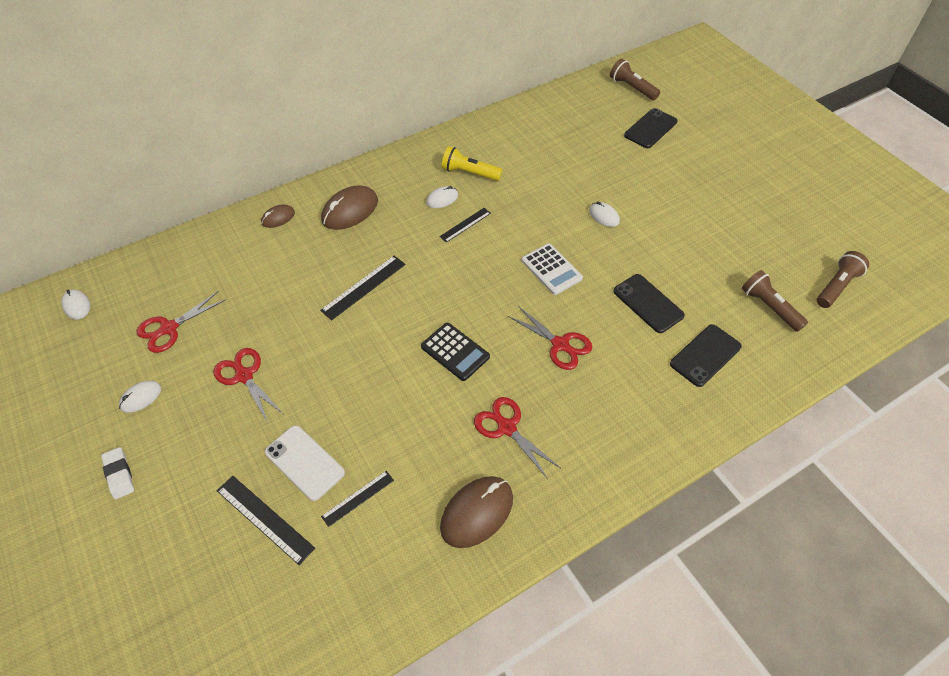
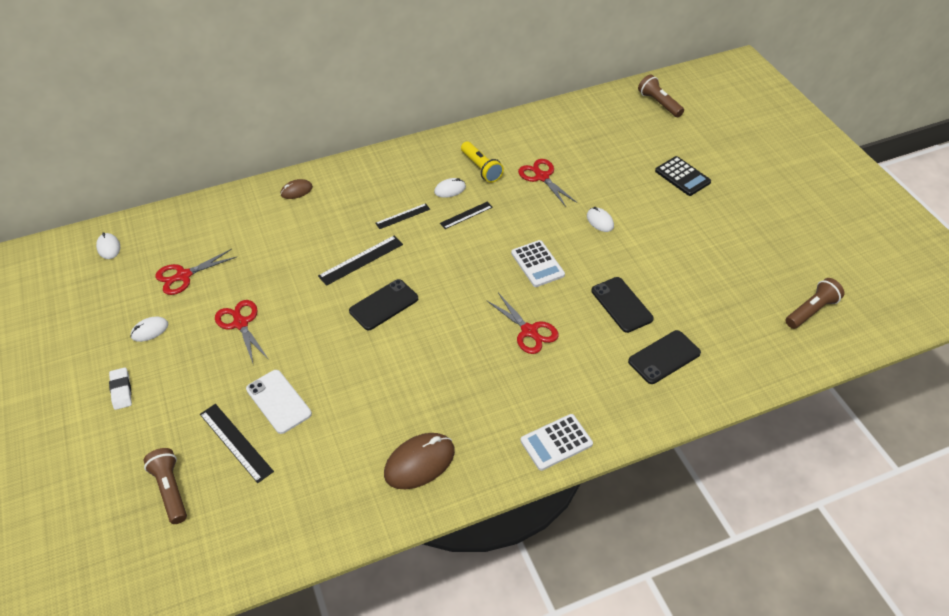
camera: 10 degrees right, 5 degrees down
(350, 211) = (362, 191): brown mouse -> none
(358, 498) = (318, 436): black ruler -> black ruler (402, 216)
(455, 352) = (431, 326): black calculator -> black calculator (682, 176)
(469, 173) = (481, 168): yellow flashlight -> yellow flashlight turned 150 degrees counterclockwise
(506, 427) = (463, 396): red scissors -> red scissors (542, 177)
(618, 467) = (556, 442): none -> white calculator
(650, 129) = (667, 144): black phone -> black phone (384, 305)
(769, 307) = (739, 322): brown flashlight -> brown flashlight (171, 490)

